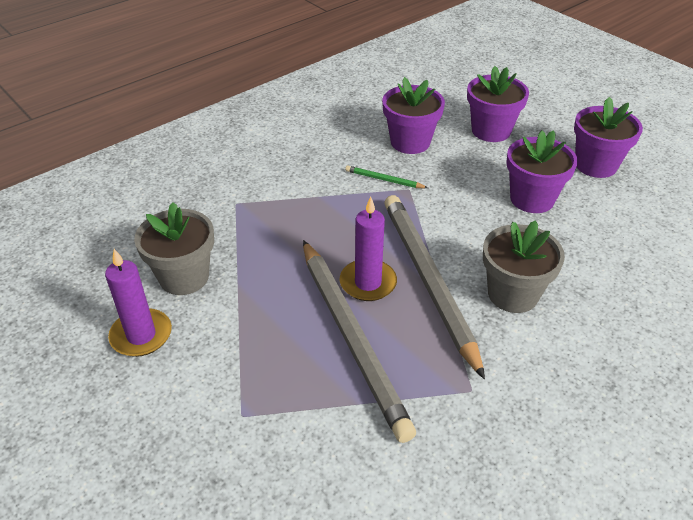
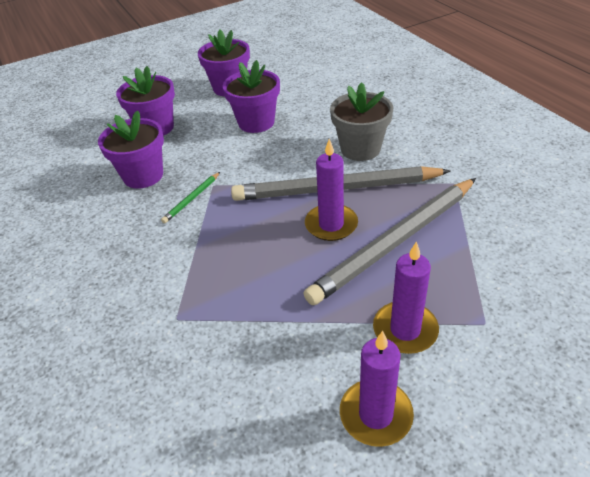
camera: 75 degrees left, 0 degrees up
(184, 277) = (289, 371): grey flower pot -> none
(230, 350) = (405, 330): none -> purple candle
(351, 337) = (395, 242): grey pencil -> grey pencil turned 150 degrees clockwise

